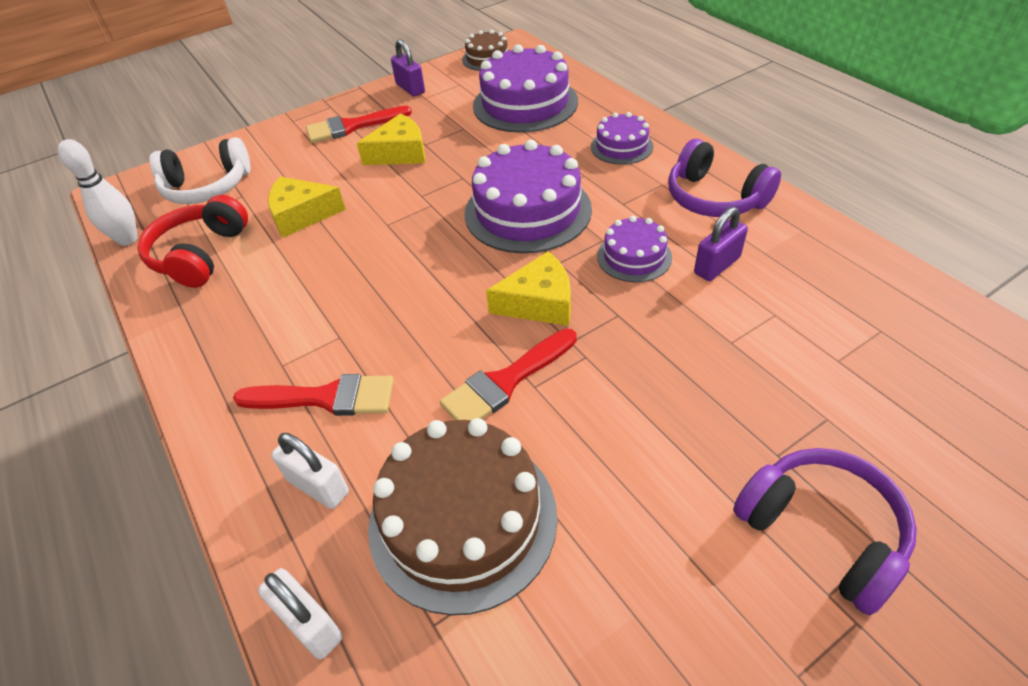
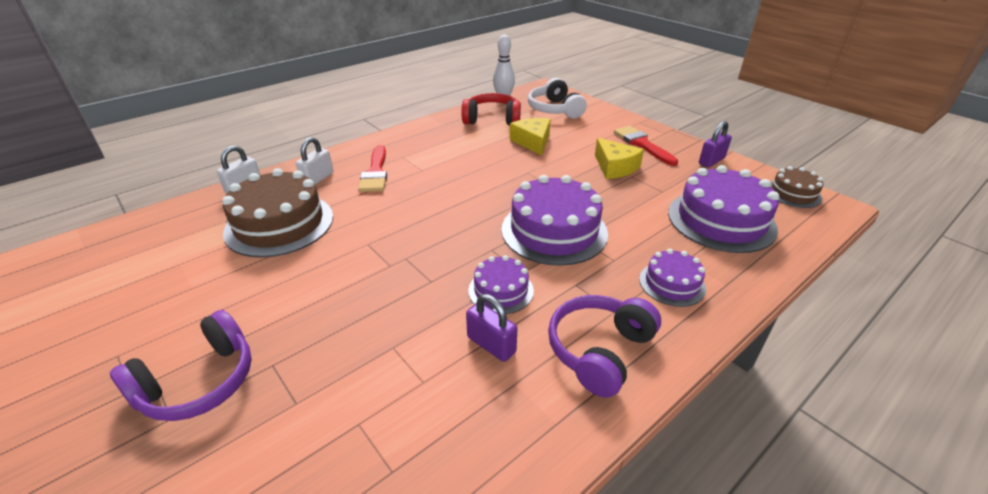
camera: 80 degrees right, 10 degrees down
(505, 382) = (373, 232): red brush -> none
(539, 303) = (446, 242): yellow cheese -> none

